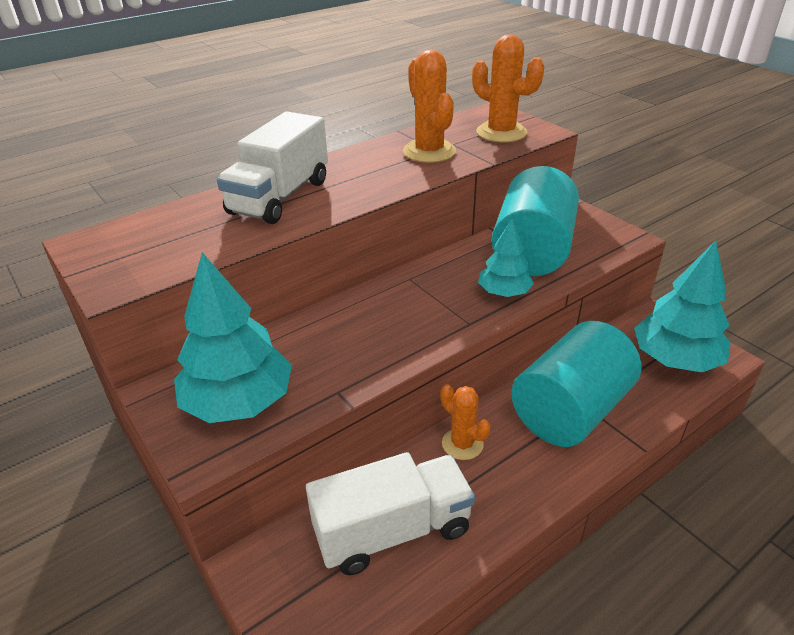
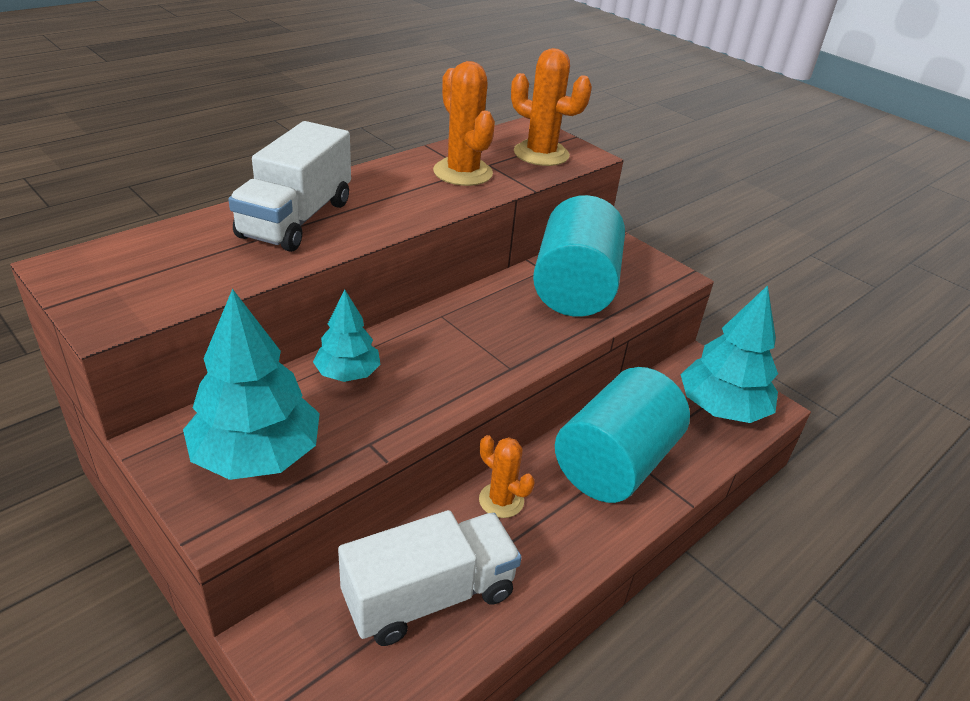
camera: 10 degrees left, 0 degrees up
(504, 293) = (546, 334): turquoise tree -> turquoise tree (347, 374)

